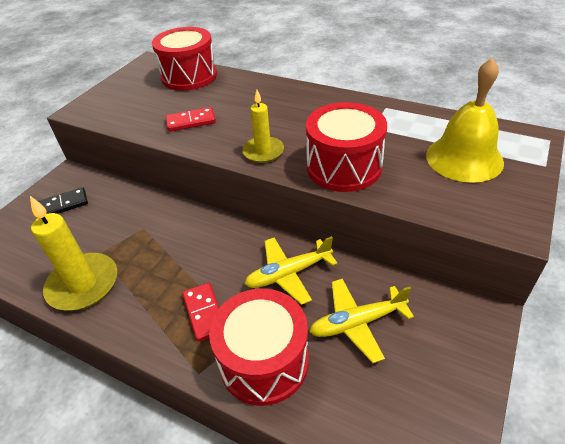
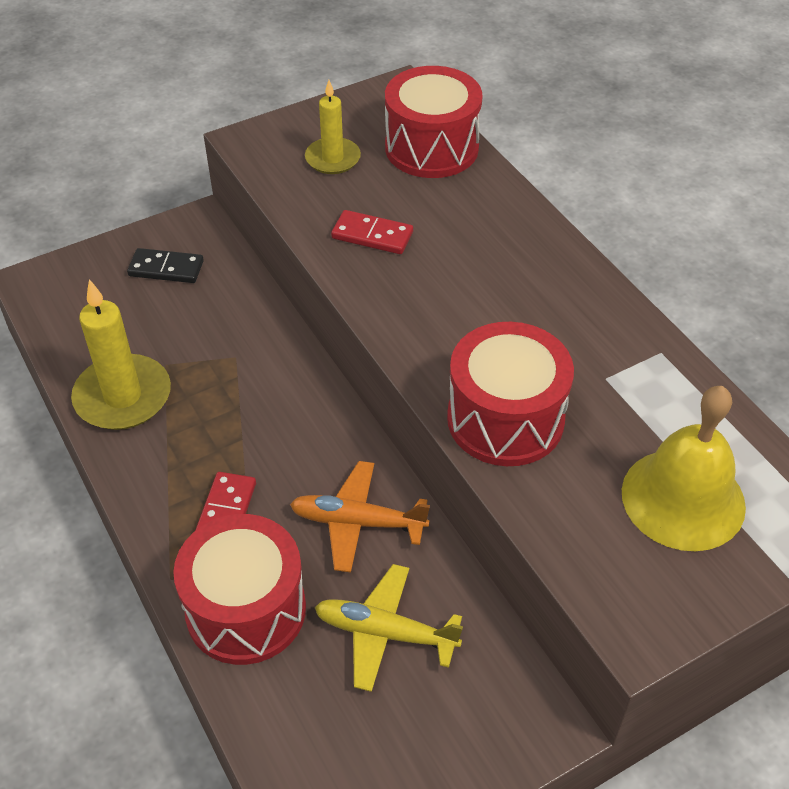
camera: 30 degrees right, 5 degrees up
(263, 152) = (424, 337): yellow candle -> yellow candle (333, 158)
(288, 274) = (357, 522): yellow plane -> orange plane

